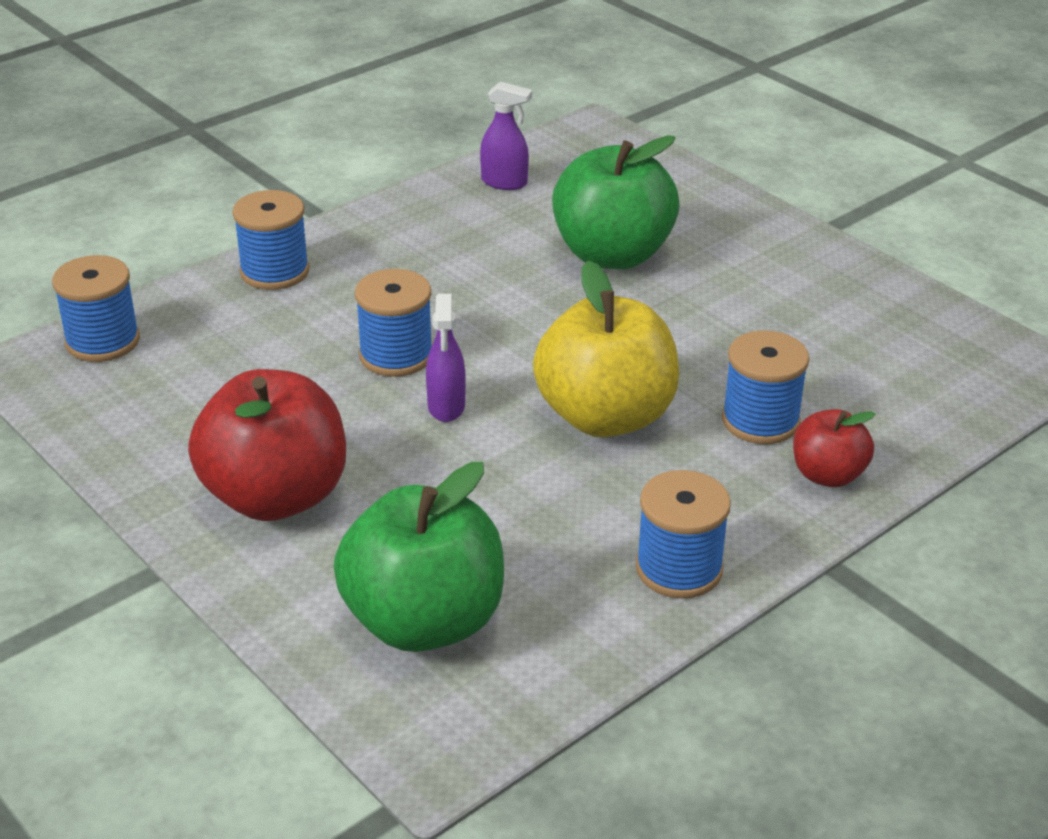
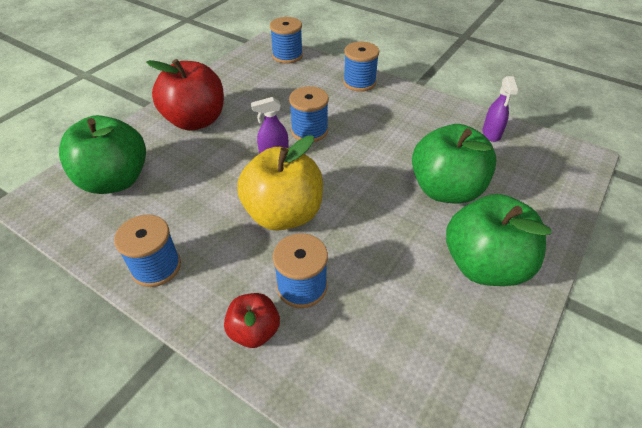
camera: 75 degrees right, 10 degrees up
(764, 263) = (484, 265): none -> green apple

